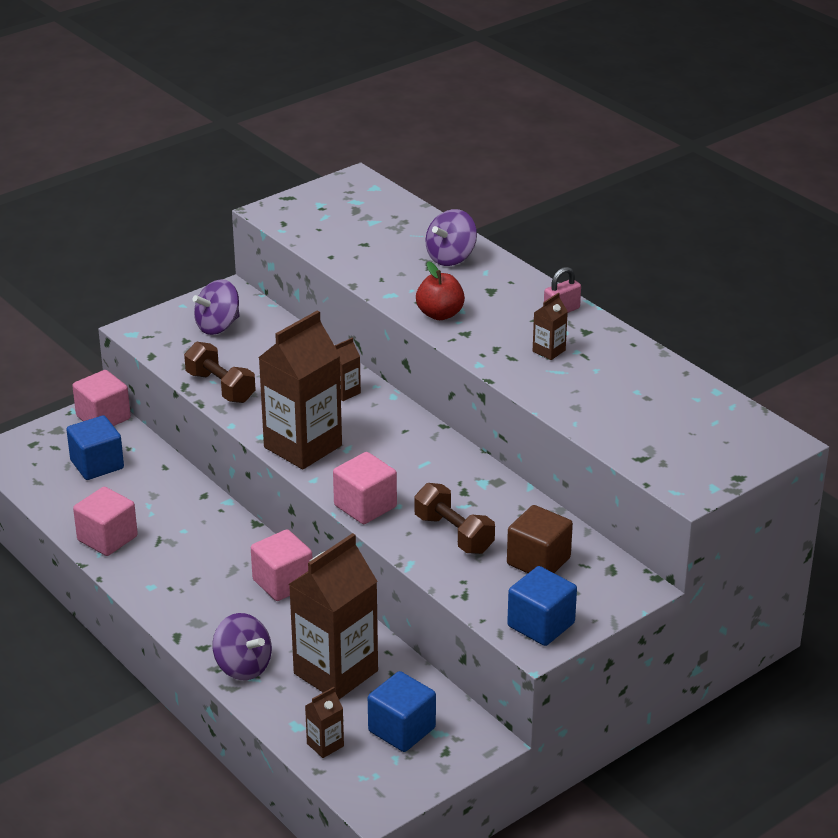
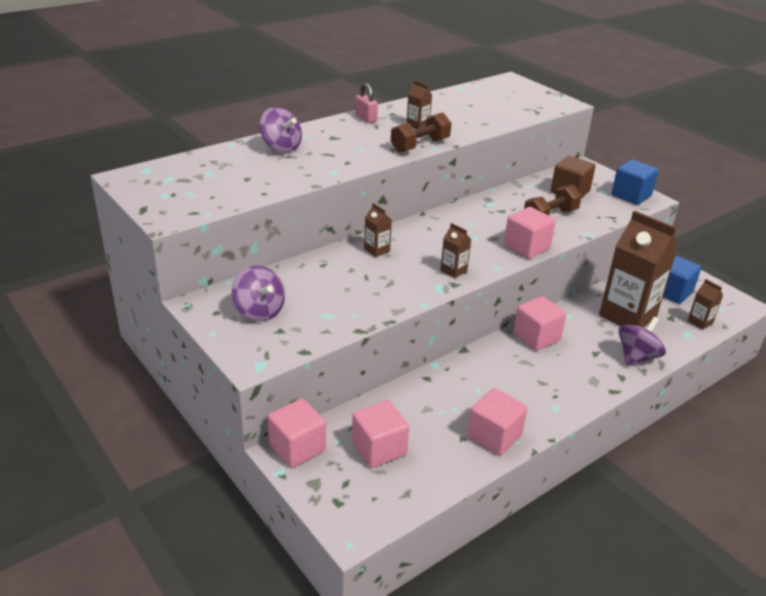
camera: 90 degrees left, 0 degrees up
(97, 464) = (379, 448): blue cube -> pink cube
(220, 387) = (365, 310): brown dumbbell -> brown dumbbell (420, 145)
(303, 446) = (453, 271): brown carton -> brown carton, size x0.43
(440, 314) = (366, 156): red apple -> none

